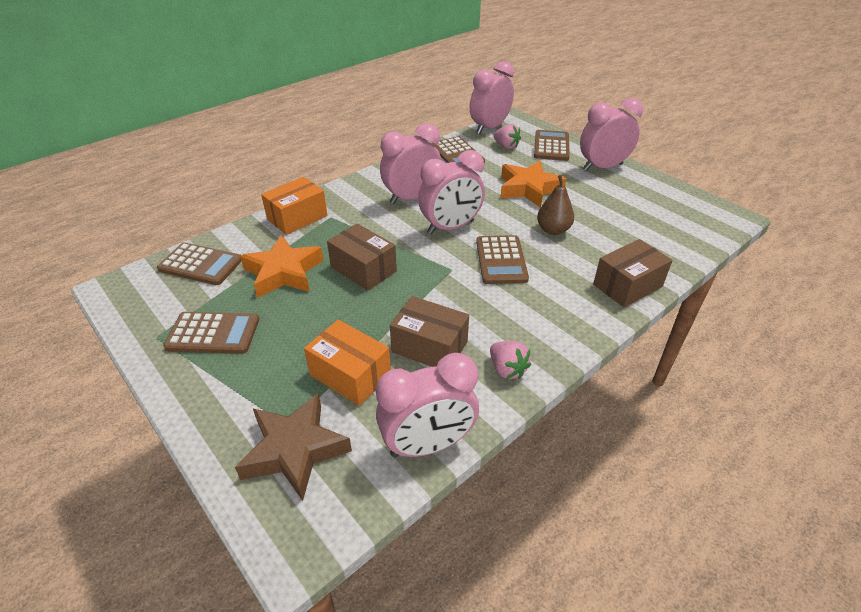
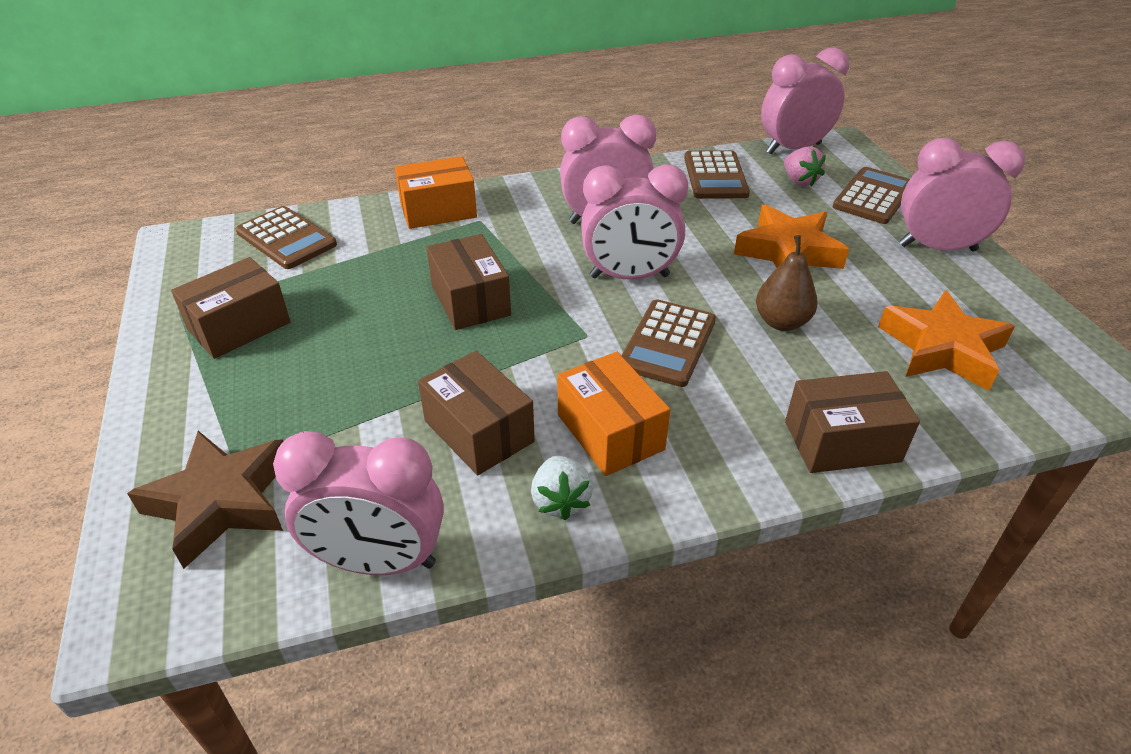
camera: 25 degrees right, 0 degrees up
(213, 333) = (239, 326): brown calculator -> brown box
(284, 272) = (371, 276): orange star -> orange star (942, 349)
(350, 375) = (353, 432): orange box -> orange box (610, 432)
(507, 369) = (560, 501): pink strawberry -> white strawberry

